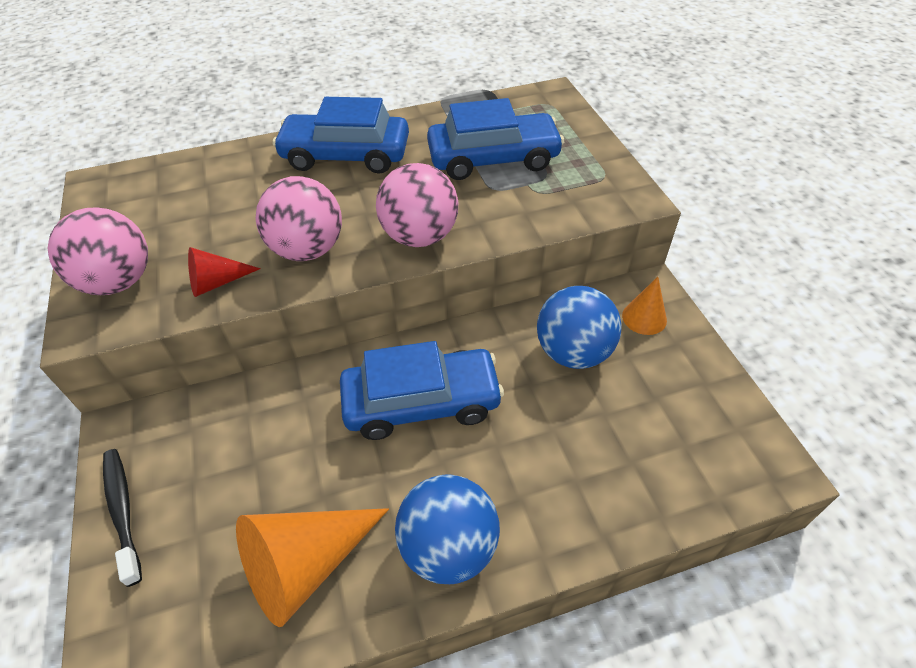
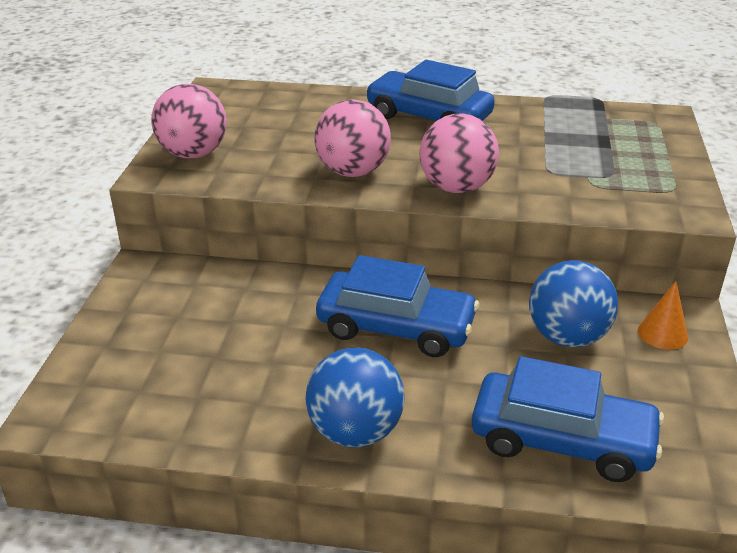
camera: 25 degrees right, 15 degrees down
(122, 511) = (115, 317): black toothbrush -> none
(217, 282) = (266, 174): red cone -> none
(306, 565) = (230, 399): orange cone -> none
(493, 158) = (566, 150): blue car -> blue car (562, 440)

